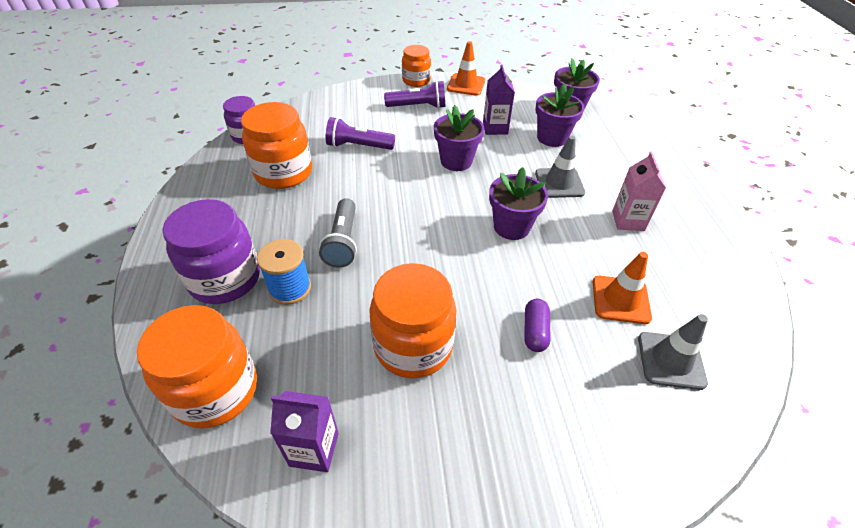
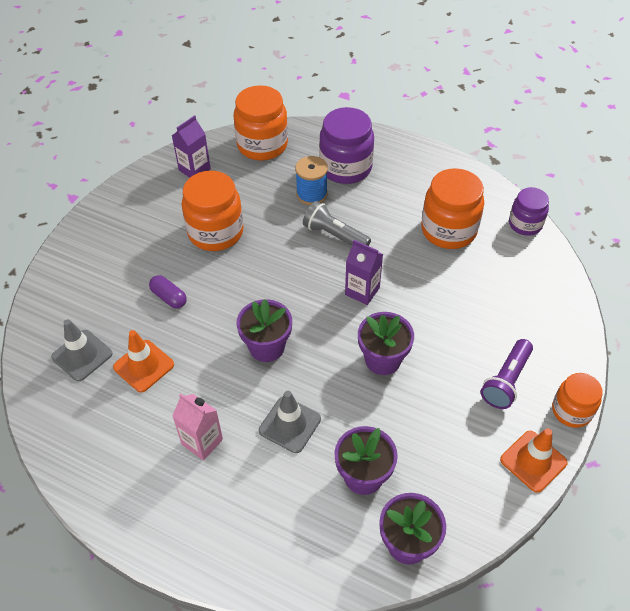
camera: 125 degrees right, 5 degrees up
(358, 146) = (457, 295): purple flashlight -> none
(495, 128) = (417, 430): purple carton -> purple carton (362, 291)

